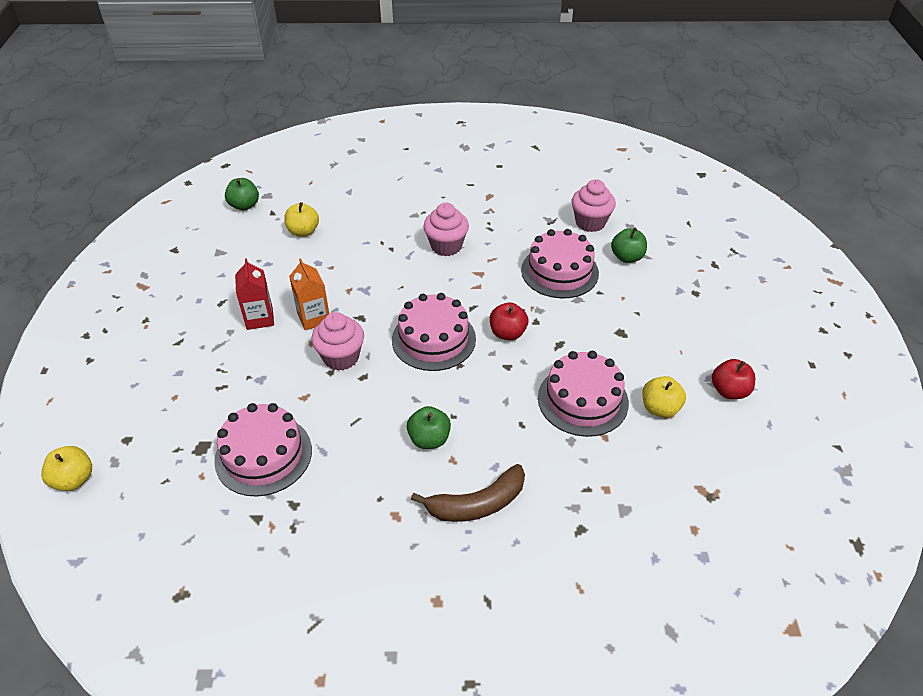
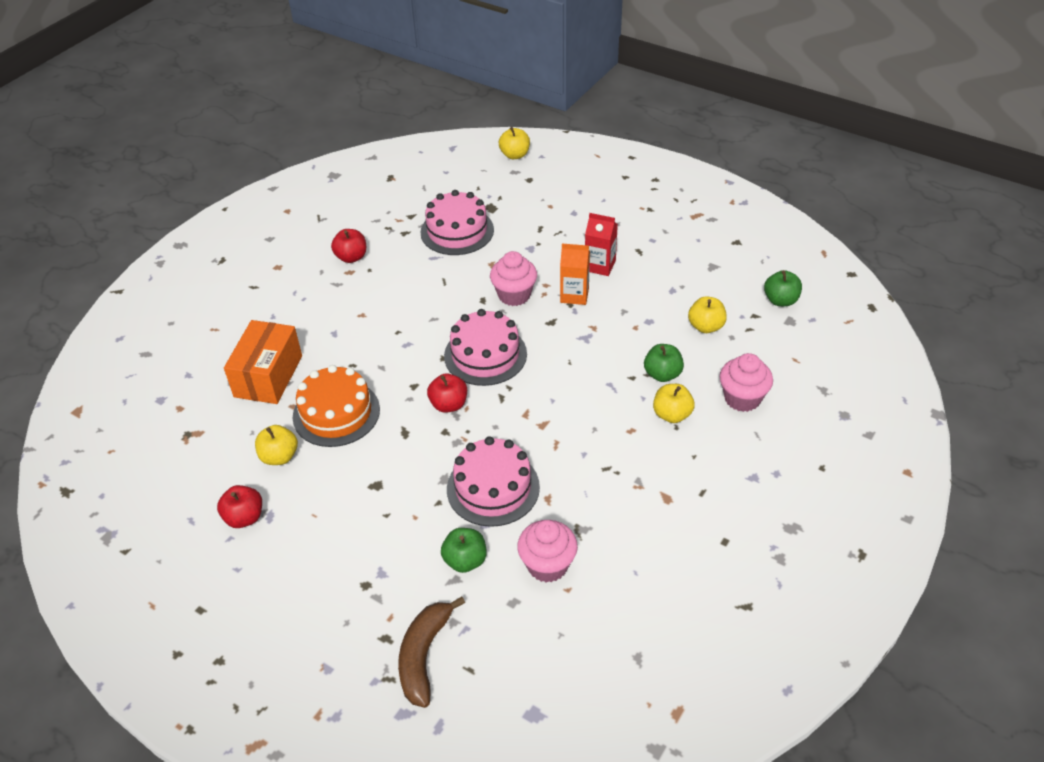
camera: 125 degrees right, 0 degrees up
(370, 530) = (351, 257): none -> red apple
(413, 217) = (672, 415): none -> yellow apple
(429, 439) = (390, 310): green apple -> green apple (662, 374)
(446, 246) = (603, 419): pink cupcake -> pink cupcake (742, 398)
(477, 504) = (317, 311): brown banana -> brown banana (424, 656)
(583, 400) = (336, 413): pink cake -> orange cake
(592, 482) = (268, 376): none -> orange box

